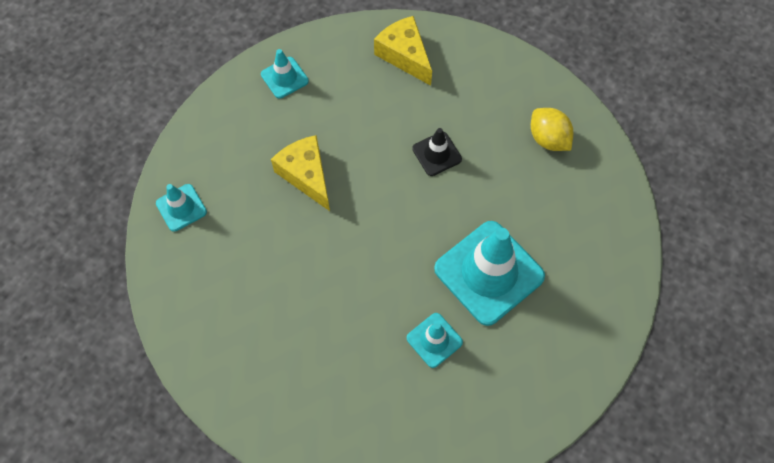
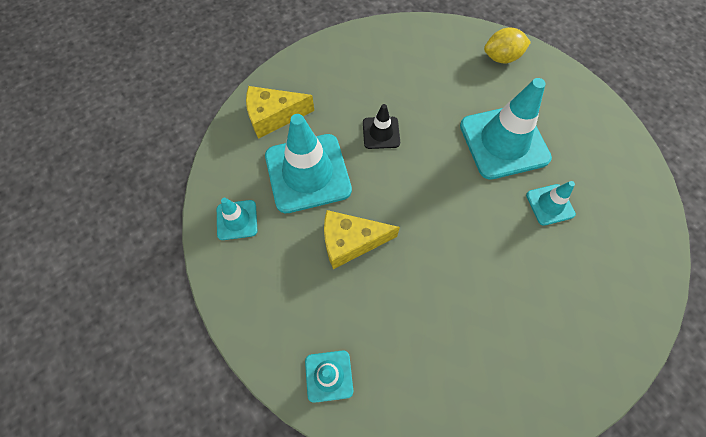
camera: 65 degrees left, 0 degrees up
(358, 111) = (308, 173): none -> turquoise traffic cone
(548, 139) = (405, 56): yellow lemon -> yellow lemon (501, 58)

